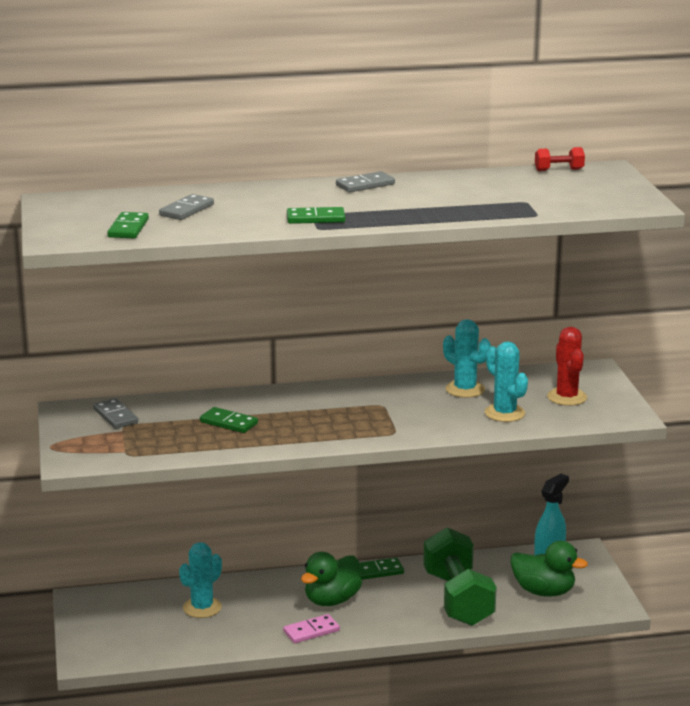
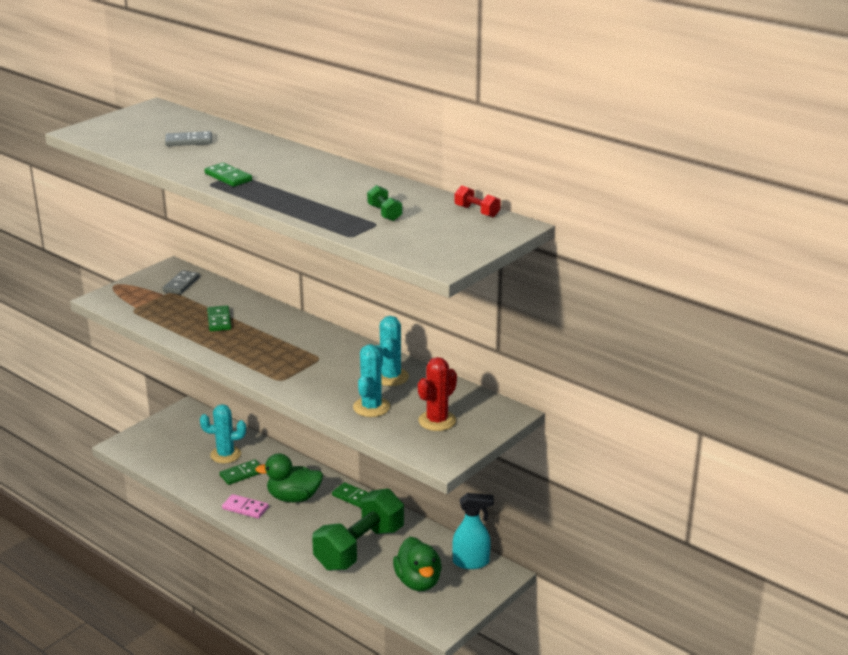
camera: 50 degrees right, 5 degrees up
(128, 228) = (129, 139): green domino -> green domino (242, 474)
(365, 185) = (327, 168): grey domino -> none
(508, 194) = (384, 213): none -> green dumbbell

